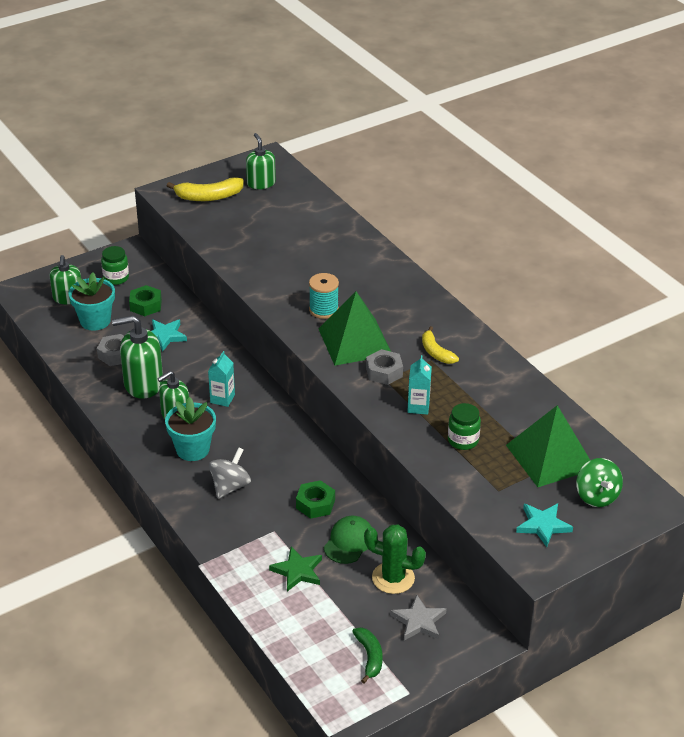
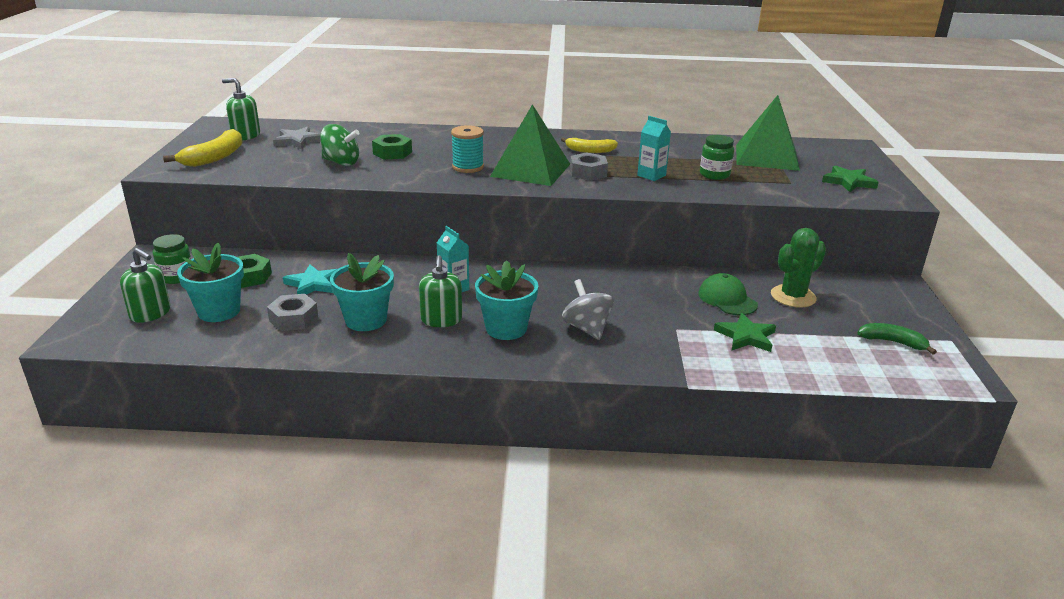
camera: 55 degrees left, 10 degrees down
(143, 384) = (366, 320): green soap dispenser -> turquoise flower pot
(315, 504) = (660, 296): green nut -> green nut (392, 153)
(419, 621) = (858, 304): grey star -> grey star (298, 141)
(543, 525) = (848, 182): turquoise star -> green star
(596, 496) = (828, 158): green spinning top -> green spinning top (341, 162)

